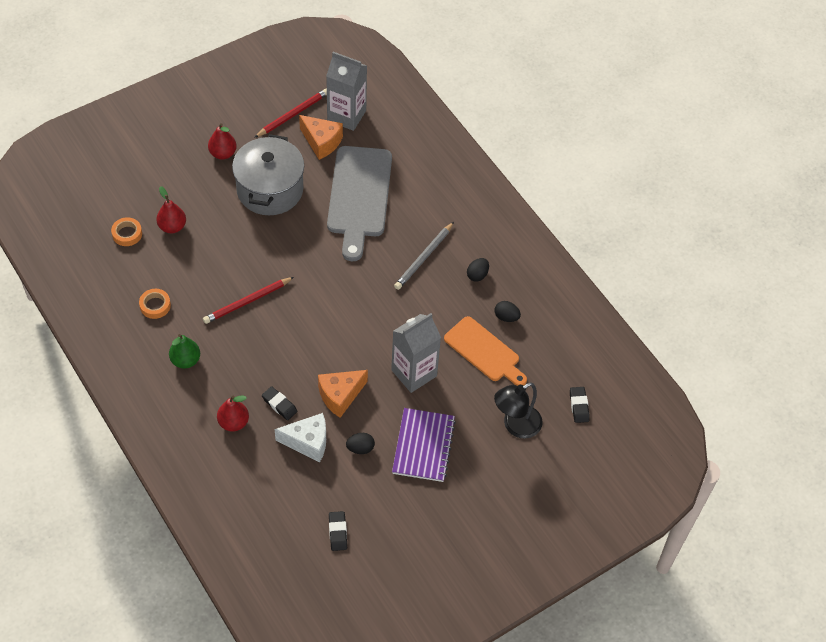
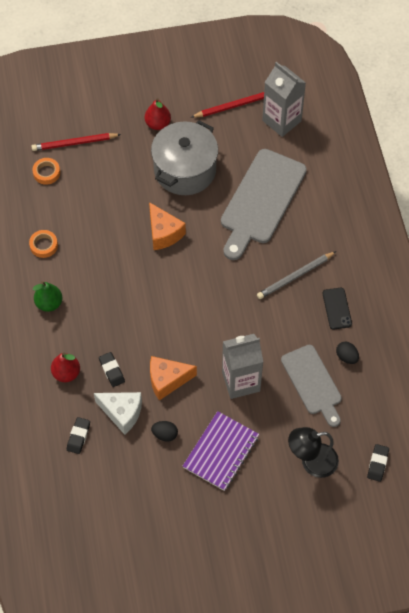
camera: 25 degrees right, 5 degrees up
(172, 227) = (87, 178): red pear -> none
(247, 302) = (123, 267): red pencil -> red pencil (74, 143)
(321, 142) = (249, 139): orange cheese -> orange cheese (163, 233)
(338, 532) = (114, 504): black eraser -> black eraser (78, 436)
(477, 275) = (337, 308): black egg -> black phone
(484, 351) = (313, 383): orange cutting board -> grey cutting board

